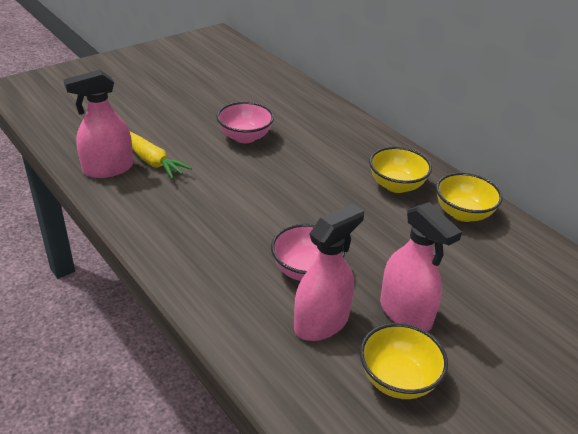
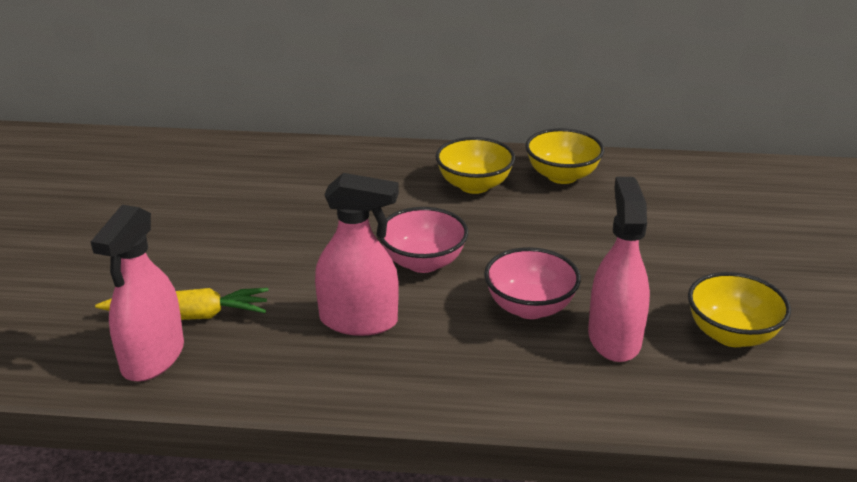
camera: 45 degrees left, 5 degrees down
(245, 137) = (253, 227): pink bowl -> pink bowl (423, 262)
(405, 313) = (654, 282): pink spray bottle -> pink spray bottle (359, 321)

